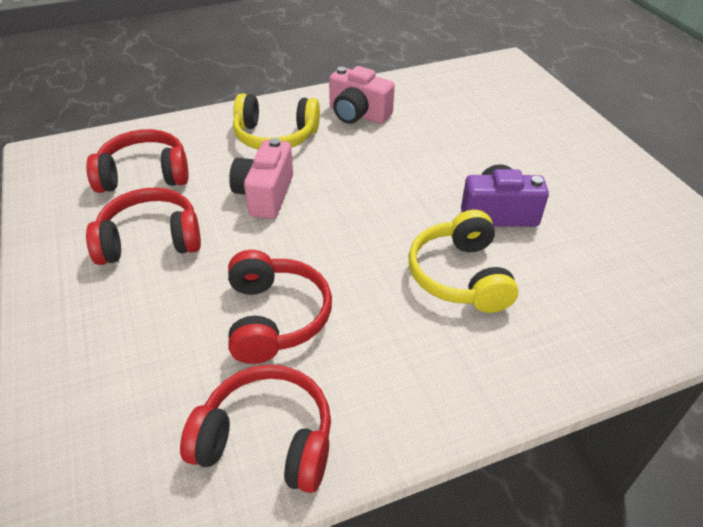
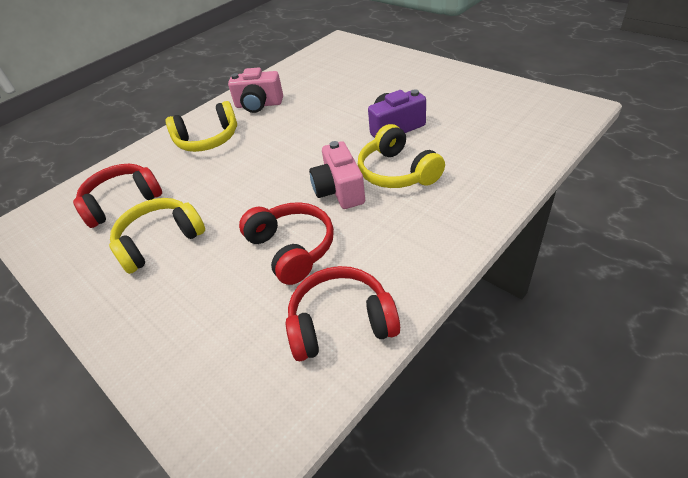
camera: 20 degrees left, 0 degrees up
(150, 240) = (160, 241): red headphones -> yellow headphones
(265, 195) = (227, 178): pink camera -> pink camera (339, 190)

